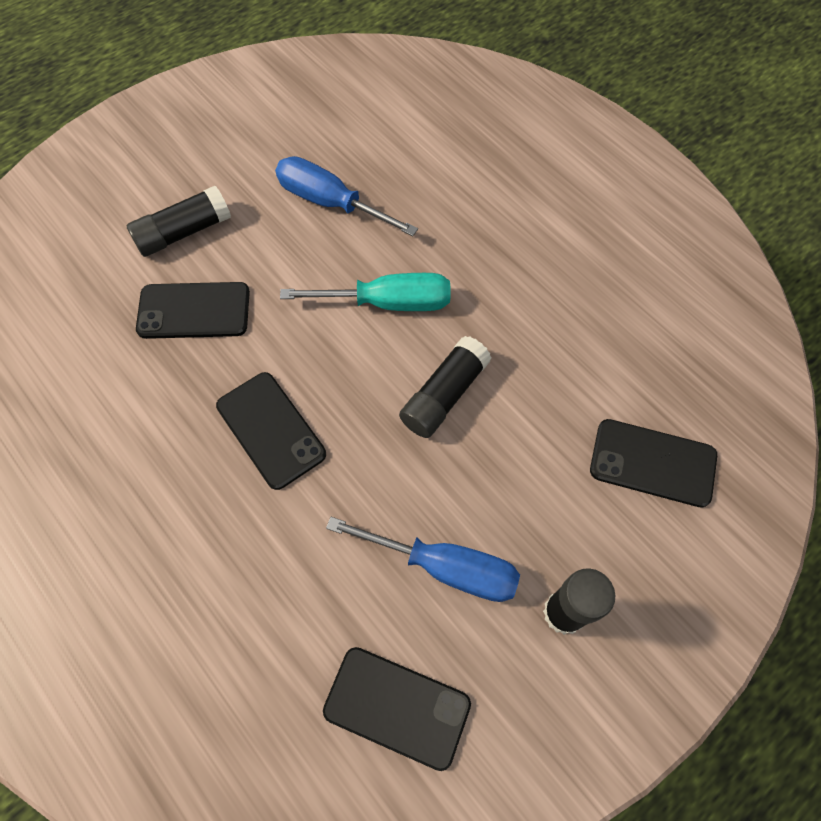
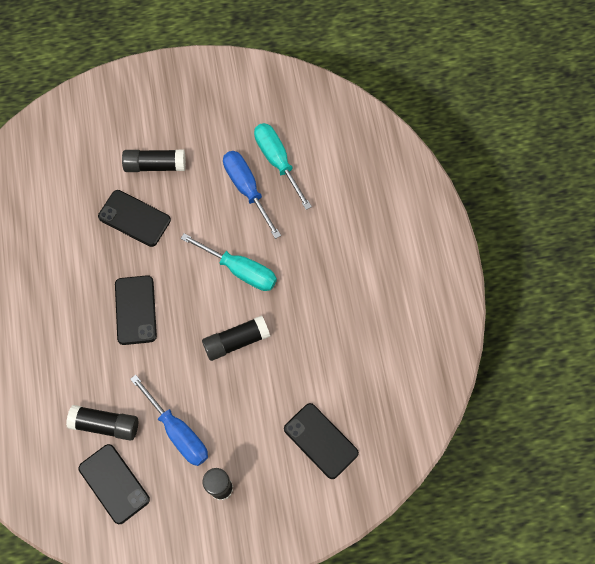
camera: 30 degrees right, 5 degrees up
(326, 621) = (105, 424): none -> black glue stick
(349, 153) = (277, 161): none -> turquoise screwdriver

